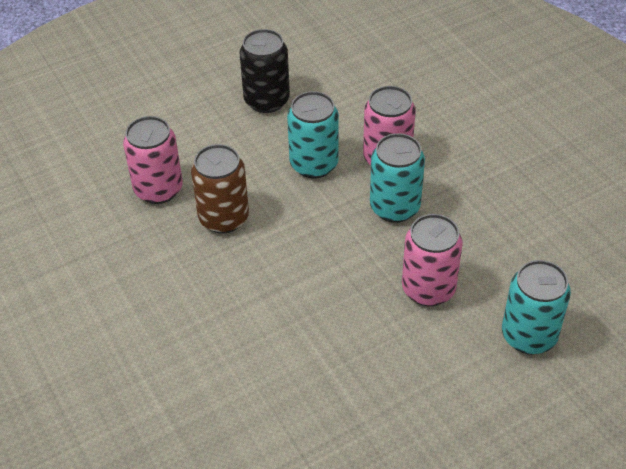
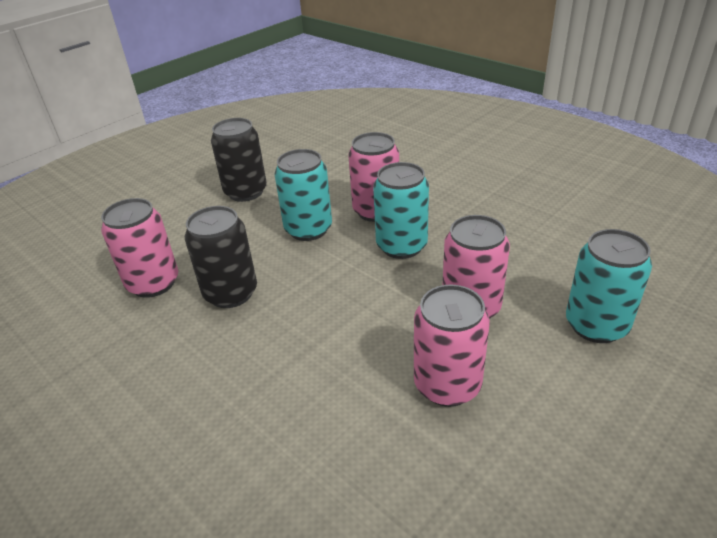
camera: 15 degrees left, 10 degrees down
(223, 218) = (231, 293): brown can -> black can
(375, 353) = (447, 385): none -> pink can

